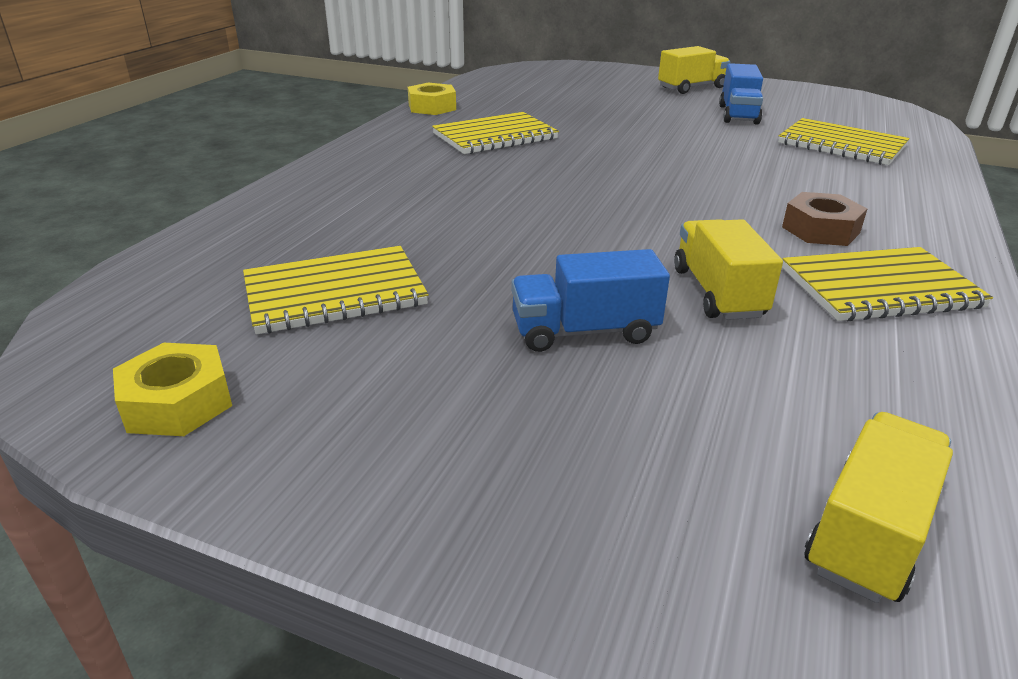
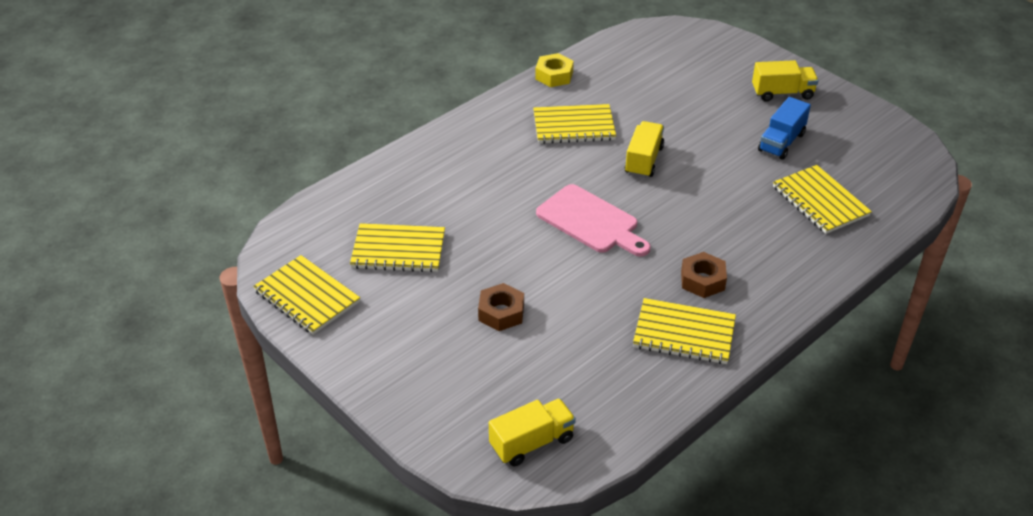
camera: 25 degrees right, 10 degrees up
(178, 403) = (307, 297): yellow nut -> yellow notebook
(584, 331) = (501, 312): blue truck -> brown nut
(607, 206) = (591, 221): none -> pink cutting board
(718, 293) = (591, 309): yellow truck -> yellow truck (643, 160)

